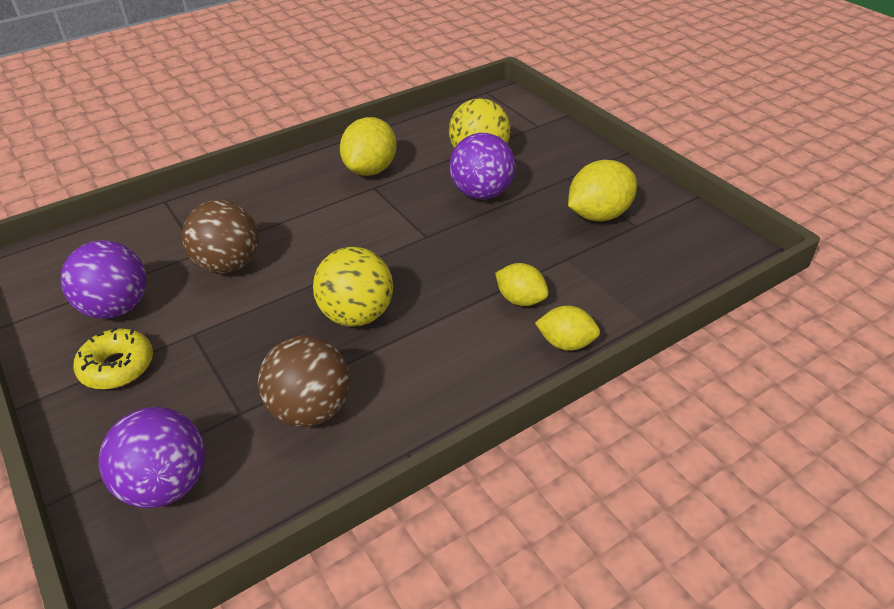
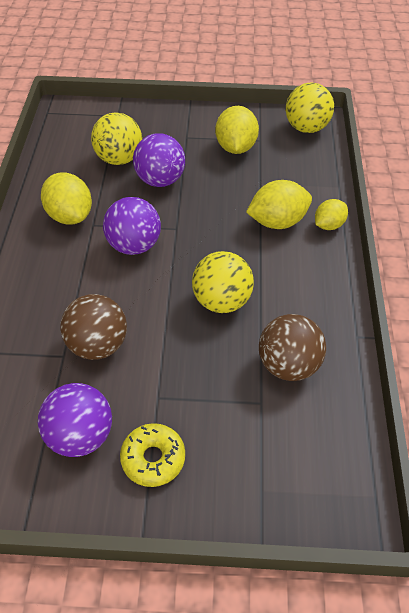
camera: 55 degrees left, 10 degrees up
(166, 485) = (295, 469): purple ball -> purple ball (134, 245)
(520, 300) = (277, 222): yellow lemon -> yellow lemon, size x1.61
(710, 248) = (306, 128): none -> yellow ball

